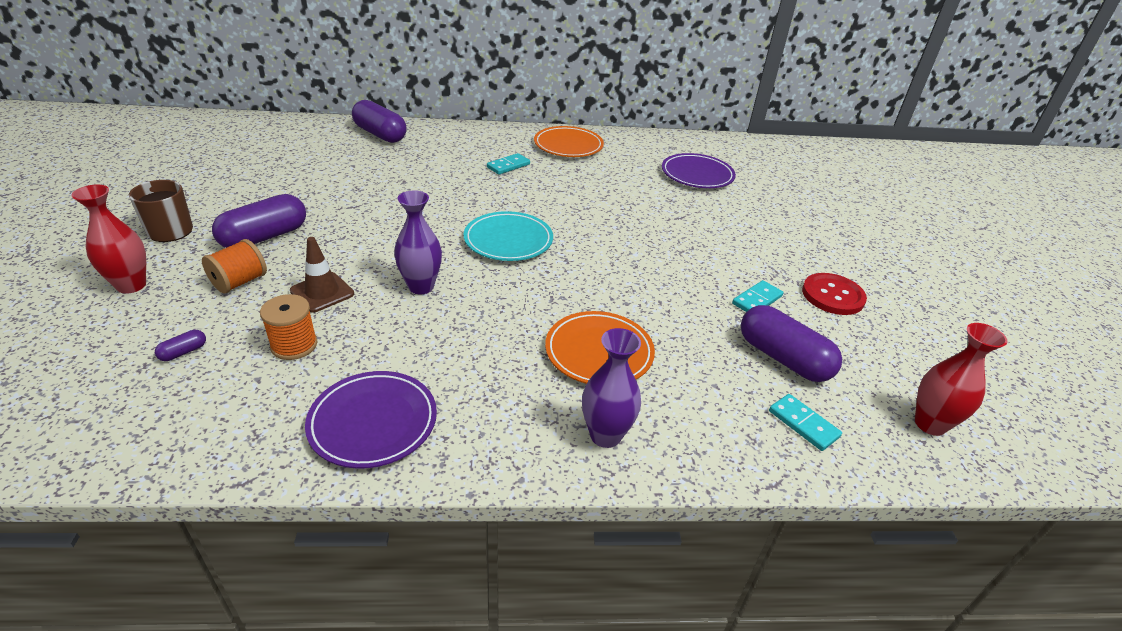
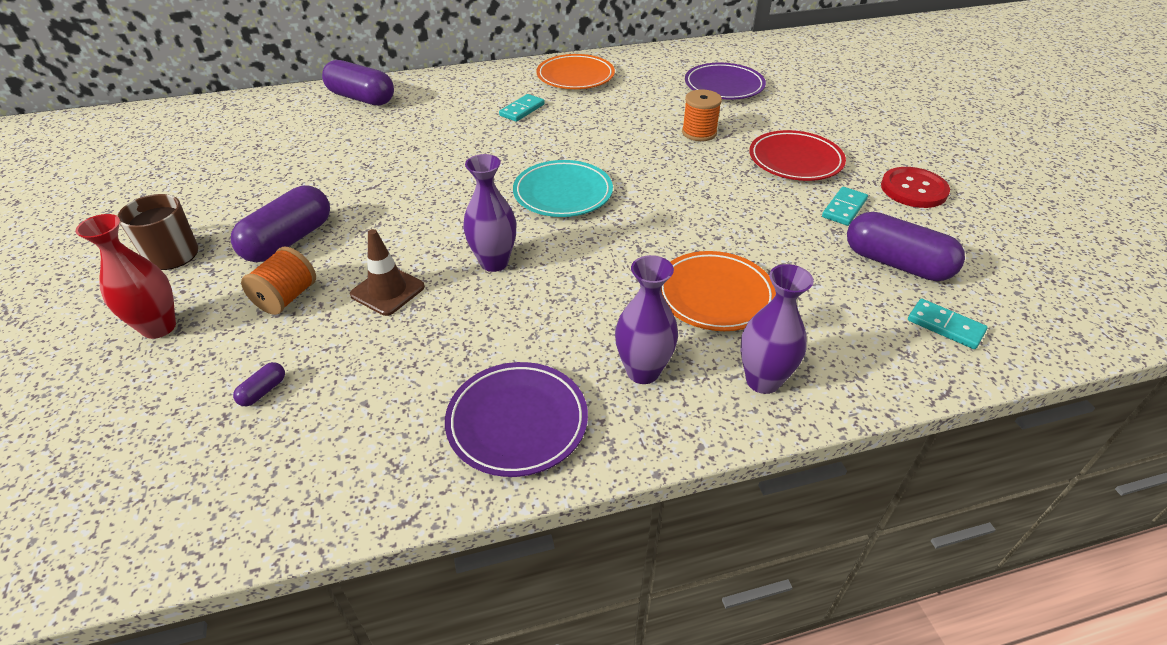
camera: 10 degrees left, 5 degrees up
(294, 345) = (386, 356): orange spool -> orange spool (699, 133)
(502, 404) = (643, 371): none -> purple vase
(731, 250) = (795, 160): none -> red plate
(930, 424) = (1059, 300): red vase -> none

